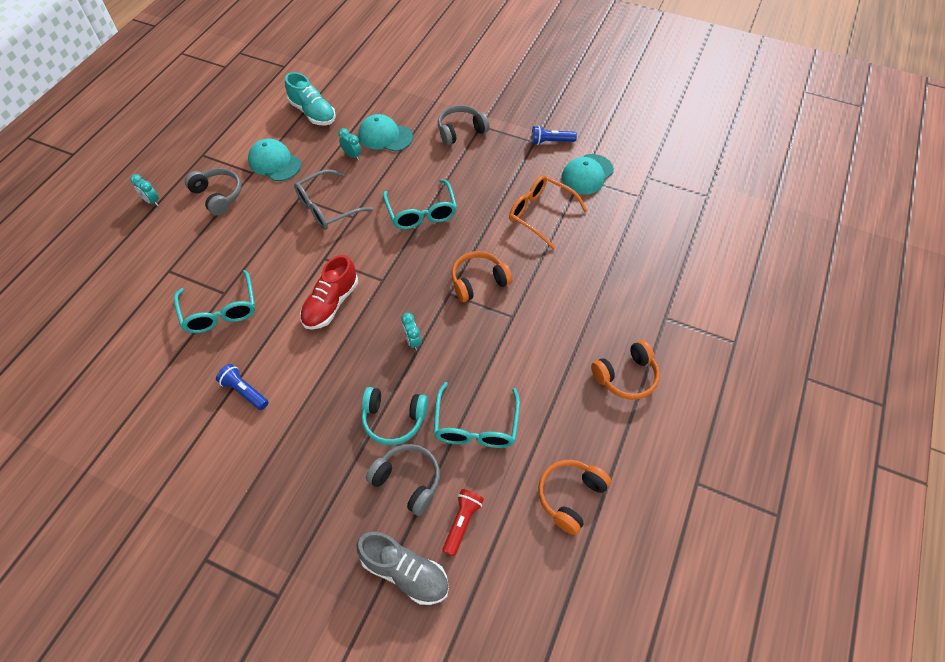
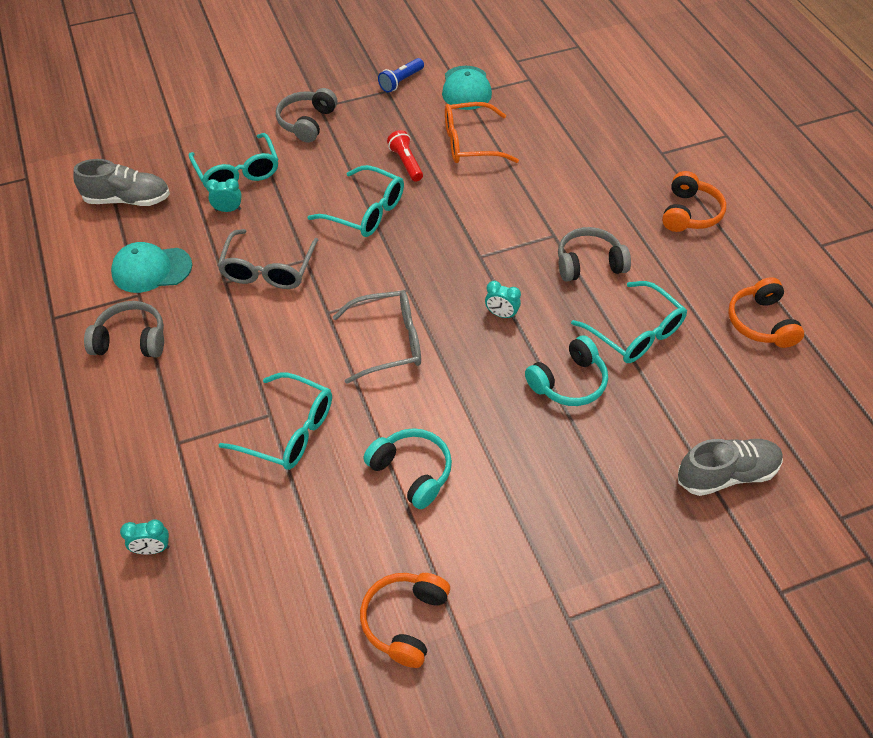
camera: 45 degrees left, 5 degrees down
(152, 201) = (57, 399): turquoise clock -> turquoise clock (152, 549)
(244, 391) = (412, 472): blue flashlight -> turquoise headphones
(313, 113) = (128, 199): turquoise shoe -> grey shoe
(331, 304) = (389, 342): red shoe -> grey glasses
(385, 136) = (237, 172): turquoise cap -> turquoise glasses
(408, 481) = (641, 414): grey headphones -> grey headphones (589, 263)
(462, 522) = (717, 405): red flashlight -> red flashlight (406, 163)
(478, 281) = (491, 229): orange headphones -> orange headphones (405, 621)

